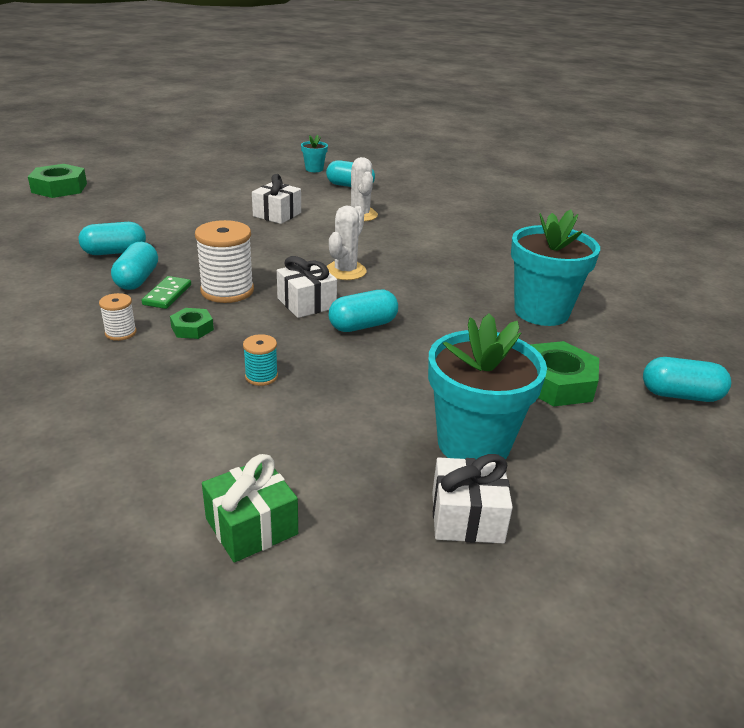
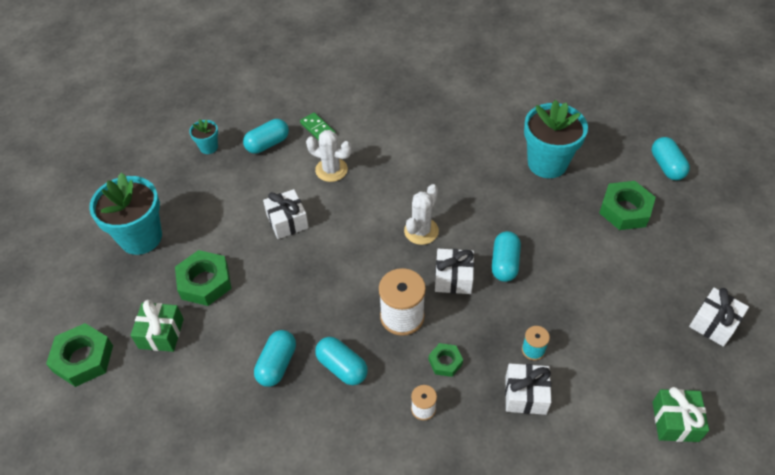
camera: 50 degrees left, 20 degrees up
(107, 204) = (161, 333): none -> green gift
(167, 295) = (382, 357): green domino -> green domino (318, 129)
(174, 204) = (205, 282): none -> green nut
(191, 389) = (525, 395): none -> white gift
(345, 271) = (421, 231): white cactus -> white cactus turned 60 degrees clockwise
(473, 443) = (658, 284): turquoise flower pot -> turquoise flower pot (141, 237)
(680, 395) = (666, 166): turquoise capsule -> turquoise capsule turned 60 degrees counterclockwise

